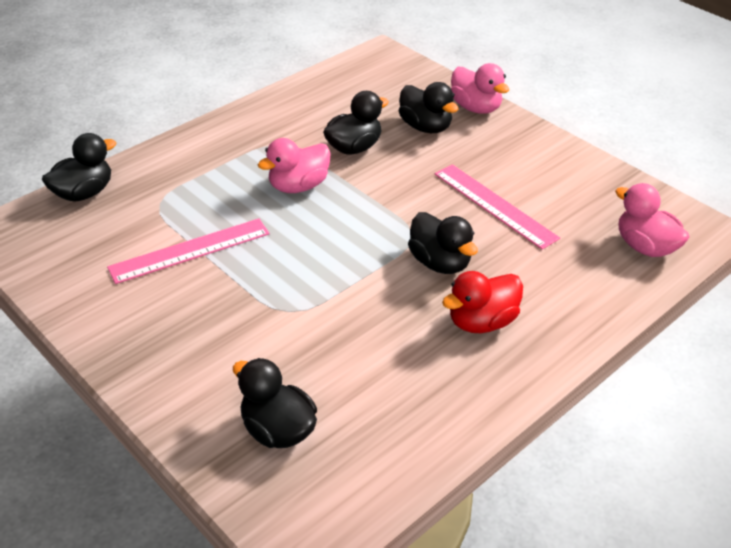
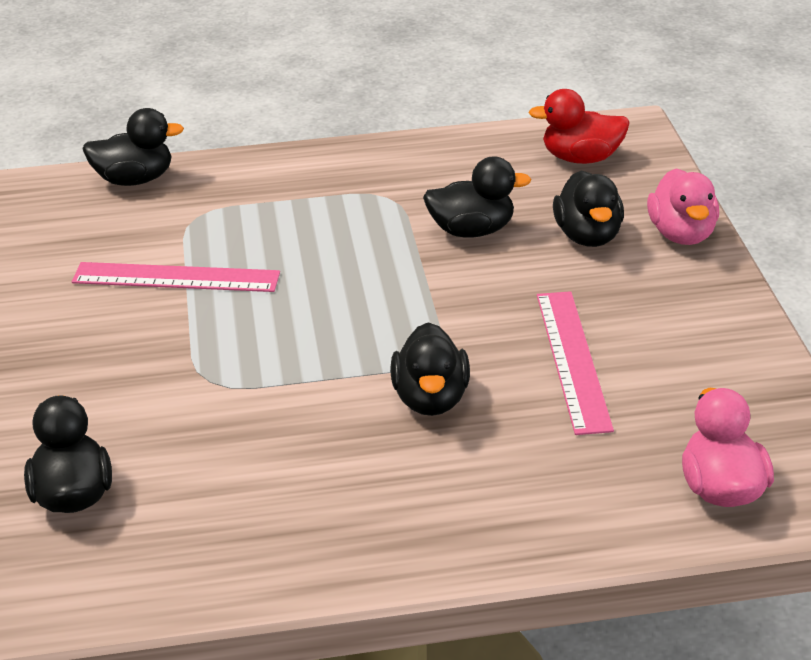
camera: 35 degrees right, 5 degrees down
(298, 186) = (361, 251): pink duck -> none
(482, 322) = (407, 485): red duck -> red duck (581, 158)

